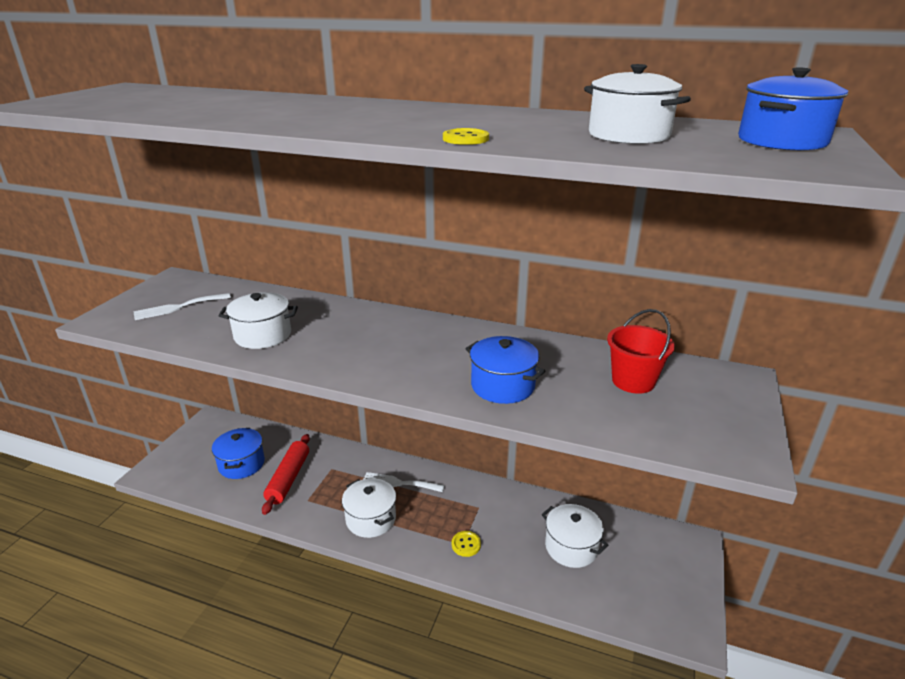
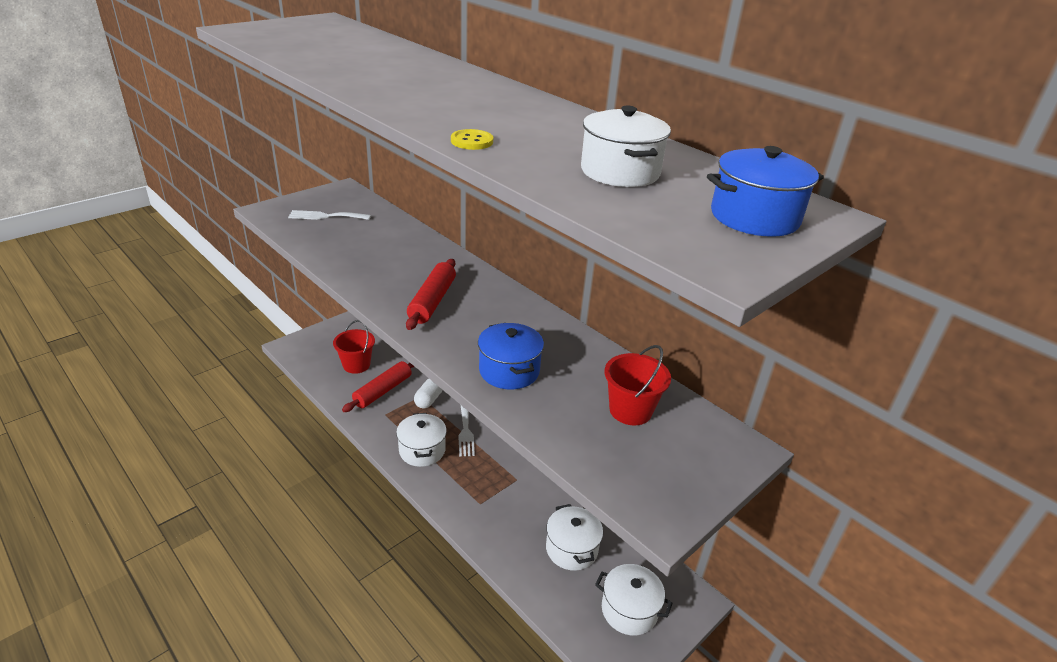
camera: 25 degrees right, 5 degrees up
(241, 464) = (356, 365): blue pot -> red bucket
(263, 335) = (365, 260): white pot -> white pot (629, 610)
(342, 468) = (429, 399): none -> white capsule
(369, 350) = (432, 301): none -> red rolling pin
(399, 483) = (465, 430): white fork -> white fork turned 135 degrees counterclockwise
(466, 544) = (482, 505): yellow button -> none

